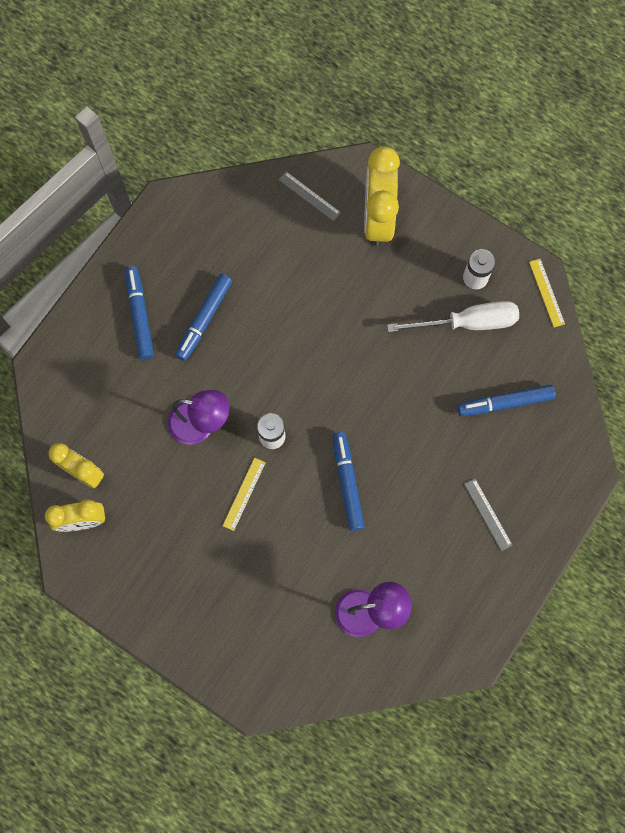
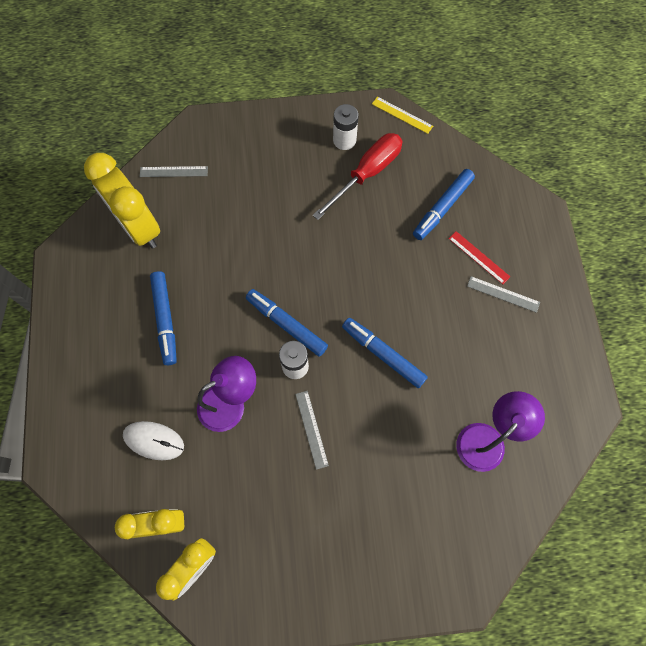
camera: 40 degrees left, 5 degrees down
(124, 407) = (154, 440): none -> white mouse
(140, 315) = (108, 357): blue marker -> blue marker (286, 324)
(244, 494) = (311, 429): yellow ruler -> grey ruler
(378, 218) = (239, 151): yellow clock -> yellow clock (139, 227)
(468, 322) = (367, 174): white screwdriver -> red screwdriver
(496, 468) = (479, 257): none -> red ruler

